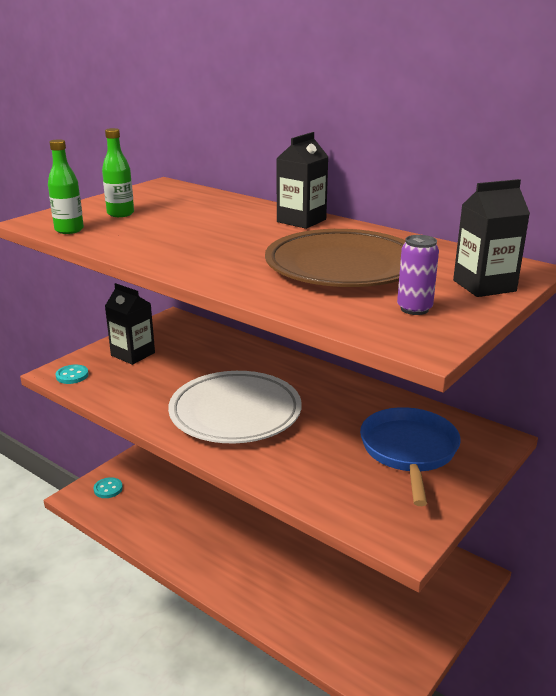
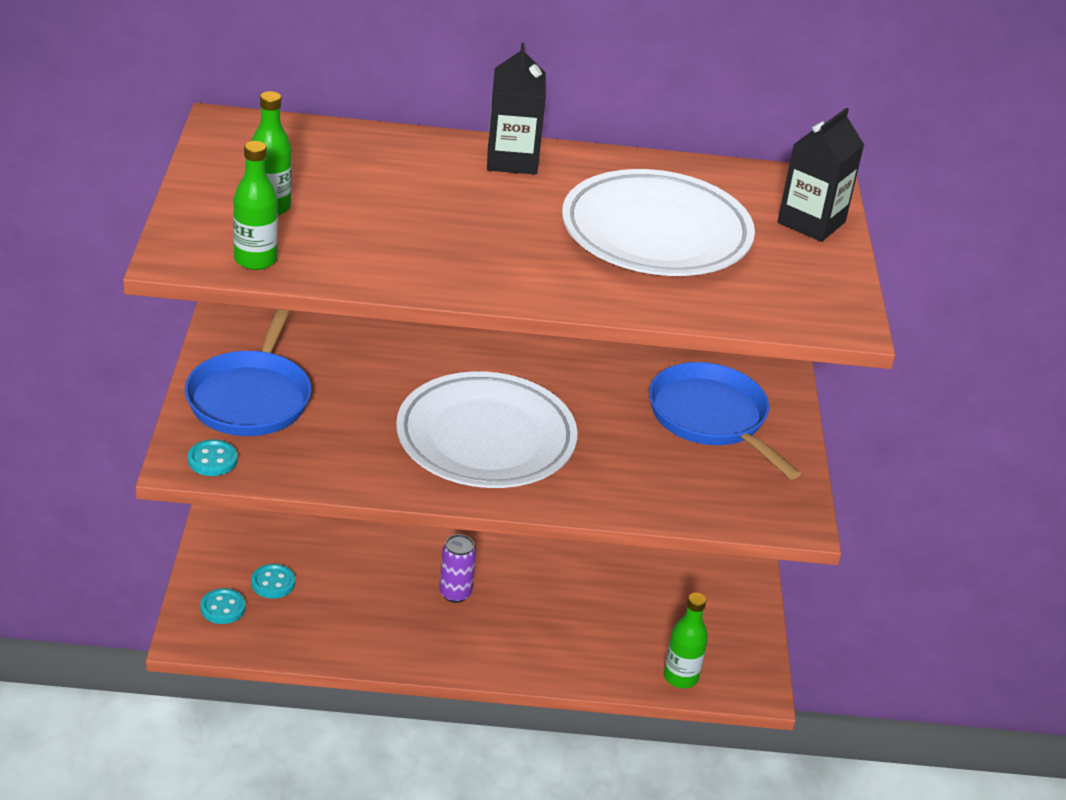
camera: 40 degrees left, 10 degrees up
(133, 354) = (251, 397): black carton -> blue pan
(147, 486) = (273, 583): none -> turquoise button
(337, 653) = (680, 677): none -> green bottle
(343, 267) = (656, 234): brown plate -> white plate
(414, 309) = (788, 277): purple can -> purple can (455, 593)

